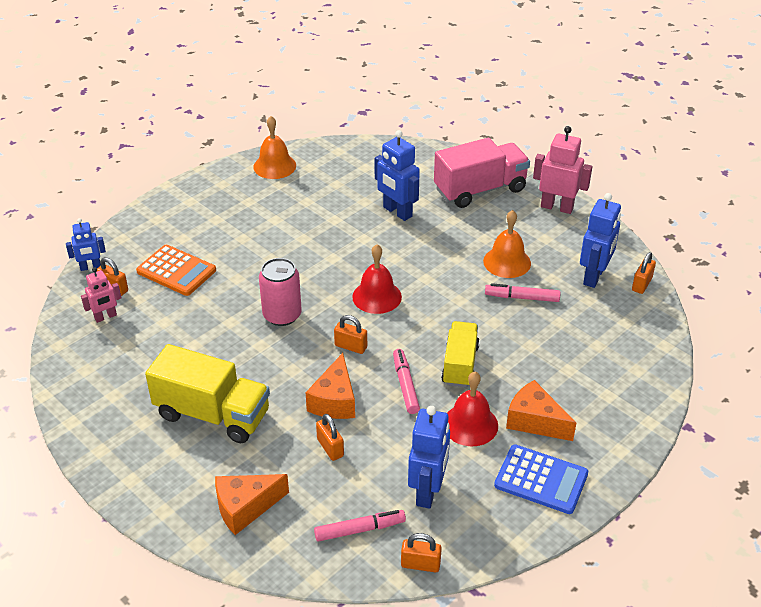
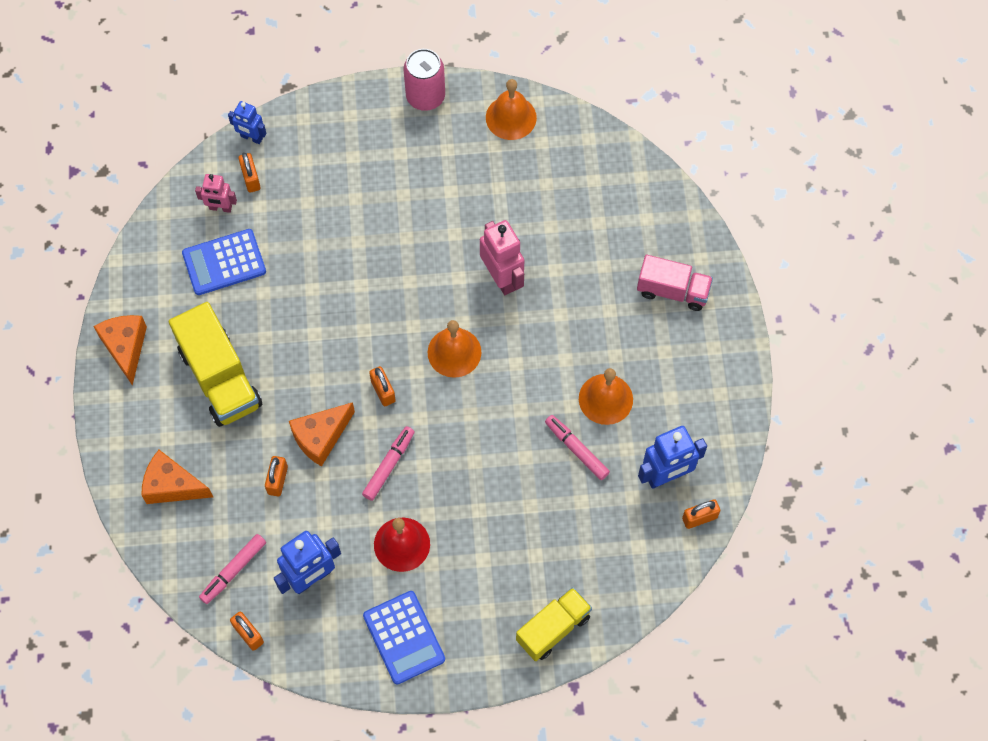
camera: 40 degrees right, 25 degrees up
(142, 345) = (224, 262): none -> blue calculator
(176, 271) = (316, 195): orange calculator -> none
(282, 315) = (358, 313): pink can -> pink can (425, 96)
(359, 530) = (233, 570): pink marker -> pink marker turned 105 degrees clockwise
(377, 296) = (454, 352): red bell -> orange bell
(397, 212) = (567, 262): blue robot -> none
(460, 365) = (451, 480): yellow truck -> yellow truck (553, 628)
(480, 190) = (673, 291): pink truck -> pink truck, size x0.65
(535, 421) = (454, 582): orange cheese -> orange cheese (125, 348)
(557, 207) = (723, 368): pink robot -> pink robot (502, 278)

